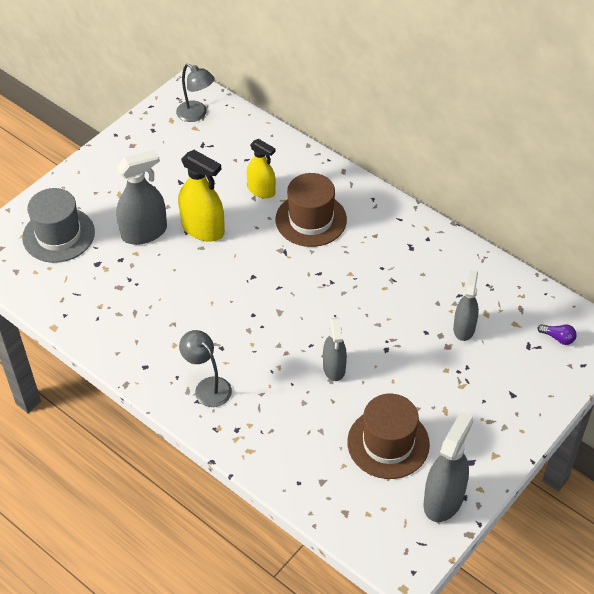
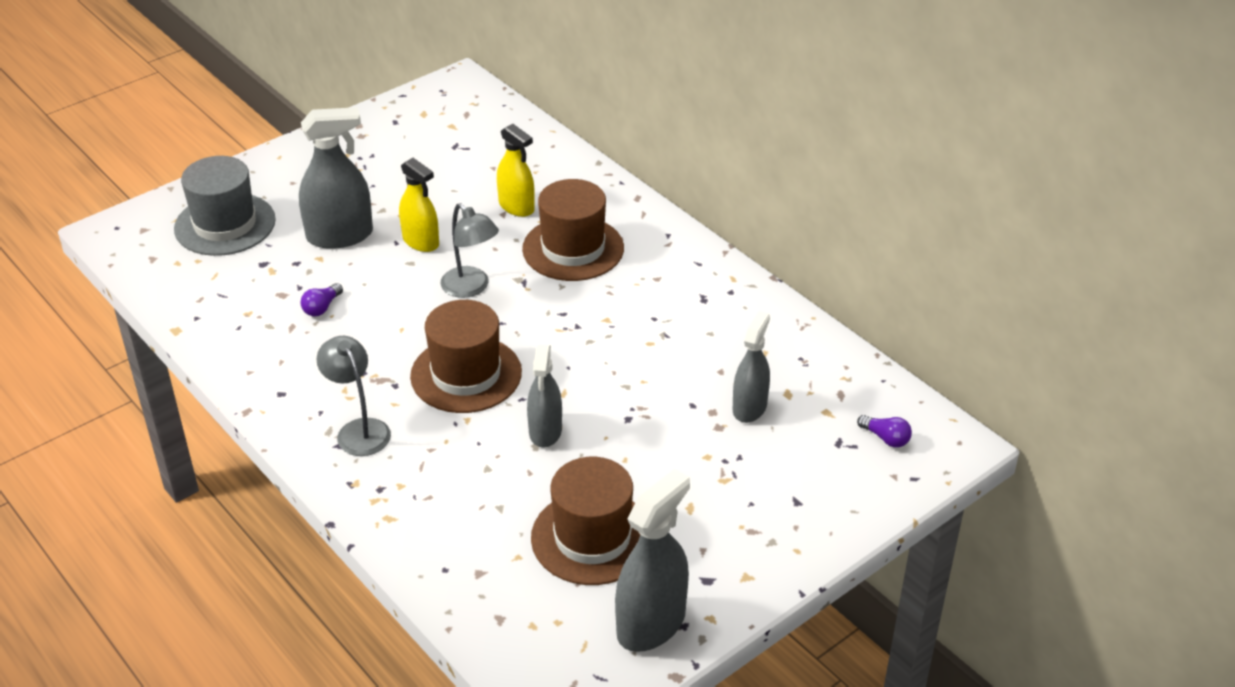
camera: 10 degrees right, 10 degrees down
(151, 293) = (322, 308): none -> purple light bulb
(196, 114) = (459, 111): grey lamp -> grey lamp (471, 288)
(203, 229) = (421, 241): yellow spray bottle -> yellow spray bottle, size x0.66
(267, 332) = (466, 374): none -> brown hat

